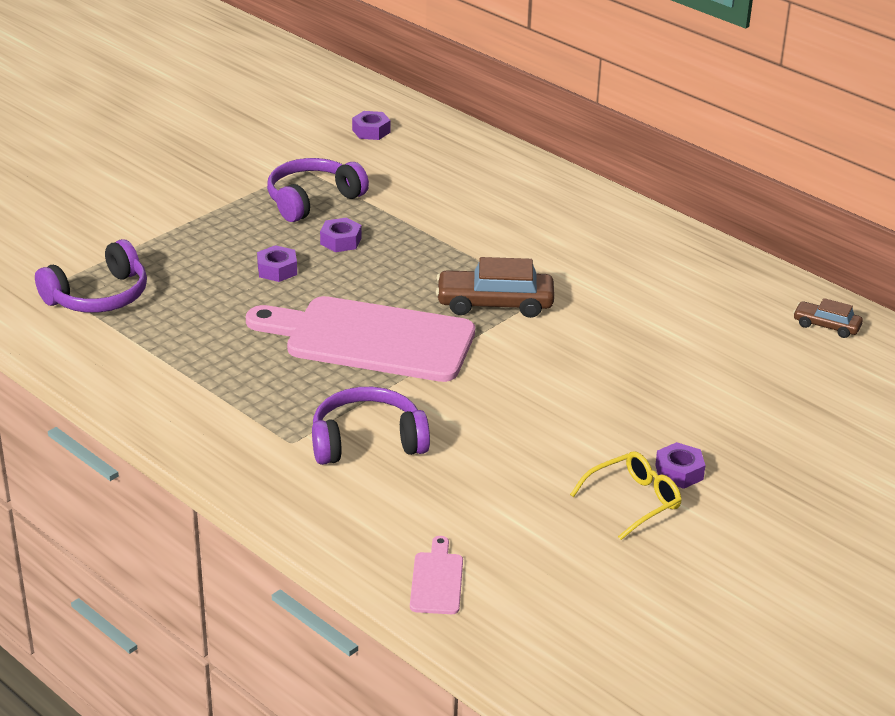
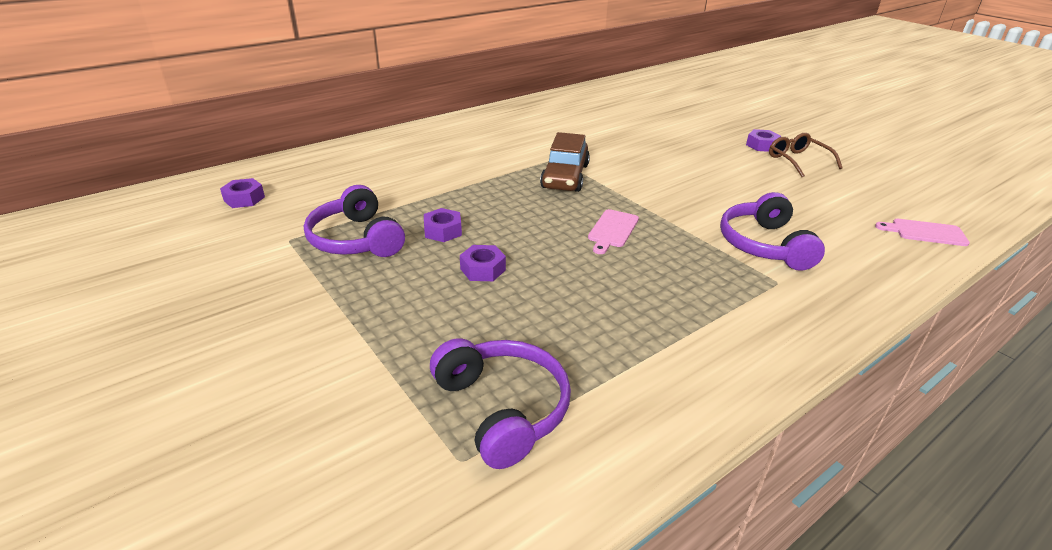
camera: 80 degrees left, 0 degrees up
(371, 339) = (612, 230): pink cutting board -> pink cutting board, size x0.41
(633, 501) = (797, 161): yellow glasses -> brown glasses
(826, 326) = (604, 94): brown car -> none

